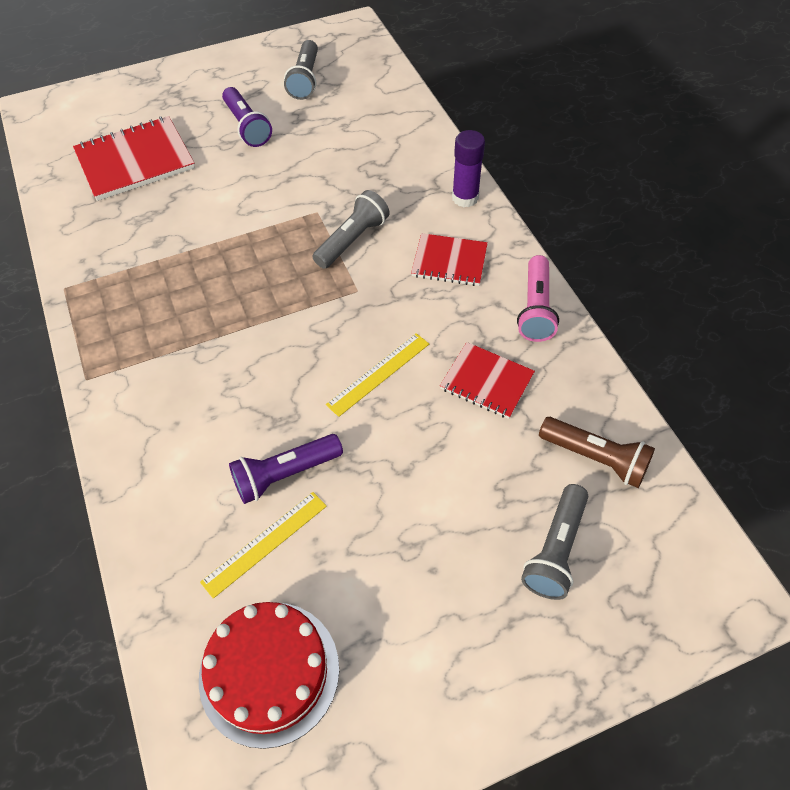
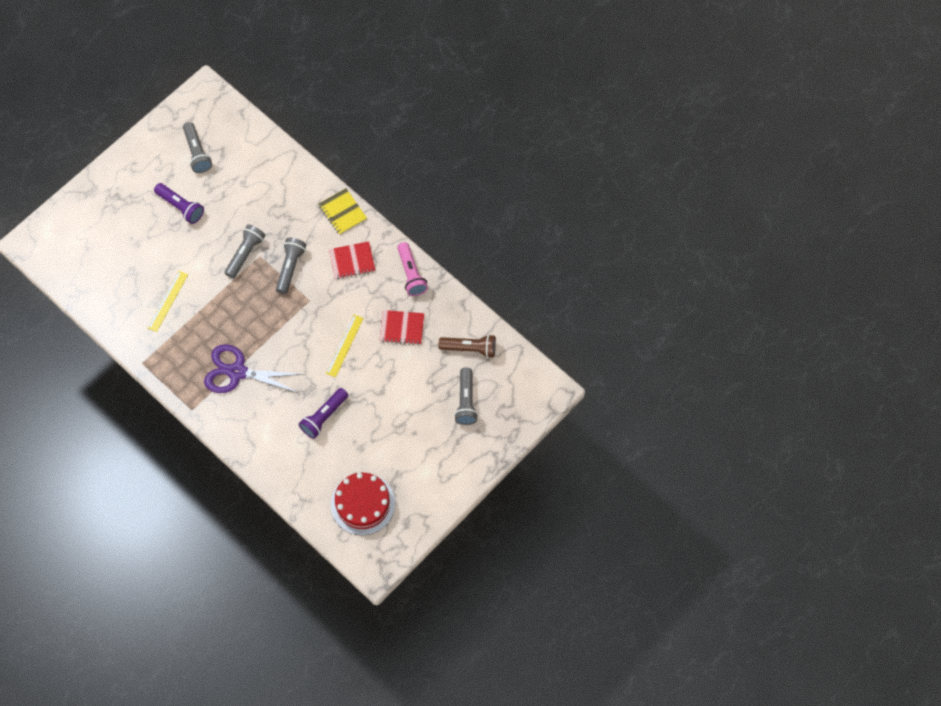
camera: 25 degrees left, 10 degrees up
(135, 161) = (125, 260): red notebook -> none
(189, 351) = (237, 372): none -> purple scissors
(265, 543) = (331, 452): yellow ruler -> yellow ruler (167, 301)
(298, 204) = (245, 254): none -> grey flashlight
(465, 198) = (342, 212): purple glue stick -> yellow notebook

